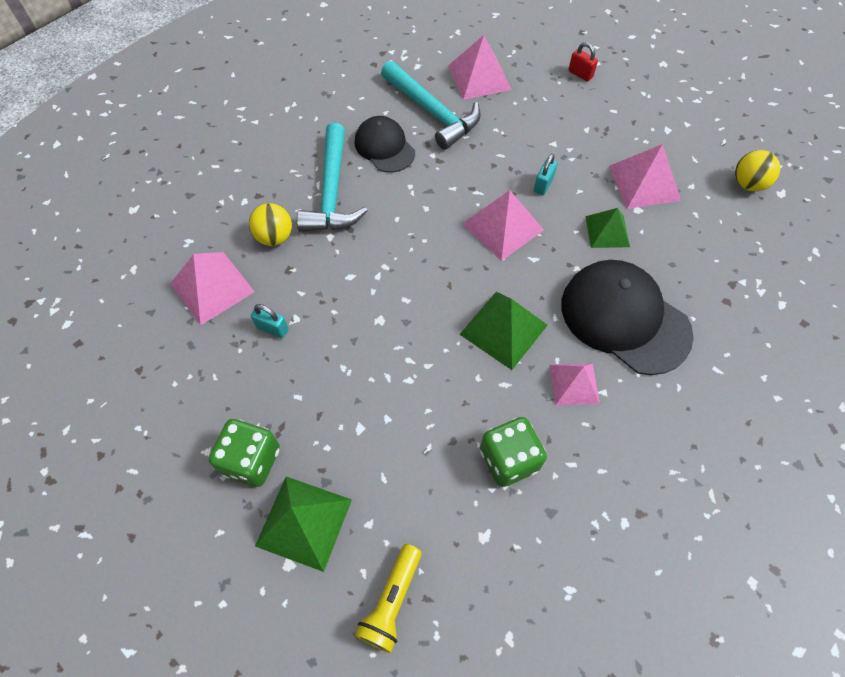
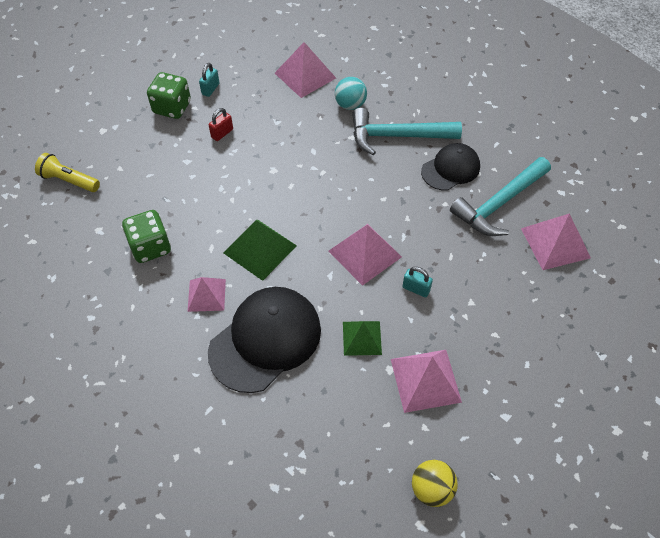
camera: 90 degrees right, 5 degrees down
(272, 329) = (269, 110): turquoise padlock -> turquoise padlock (210, 89)
(275, 237) = (350, 105): yellow ball -> turquoise ball
(304, 522) = (127, 136): green pyramid -> none
(580, 74) = (579, 337): red padlock -> red padlock (222, 133)

